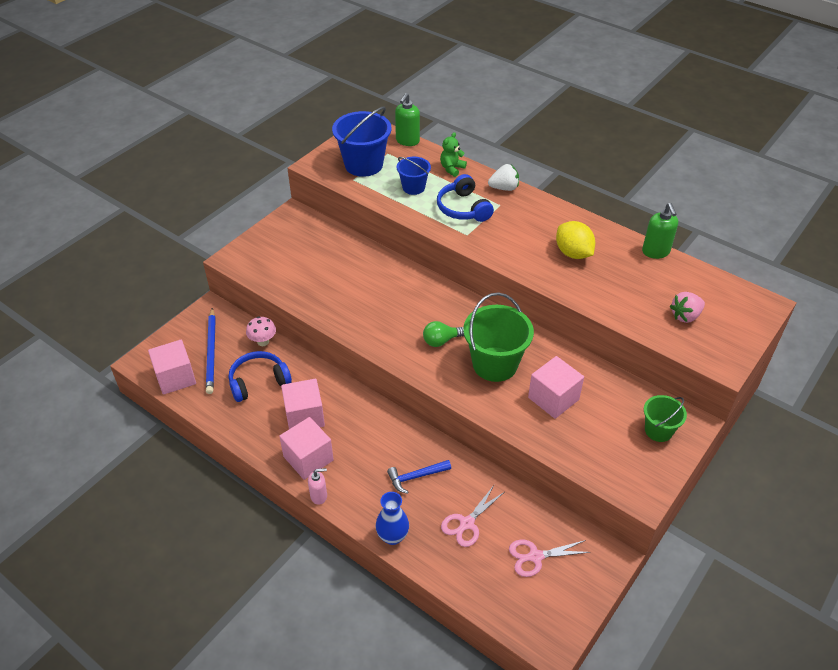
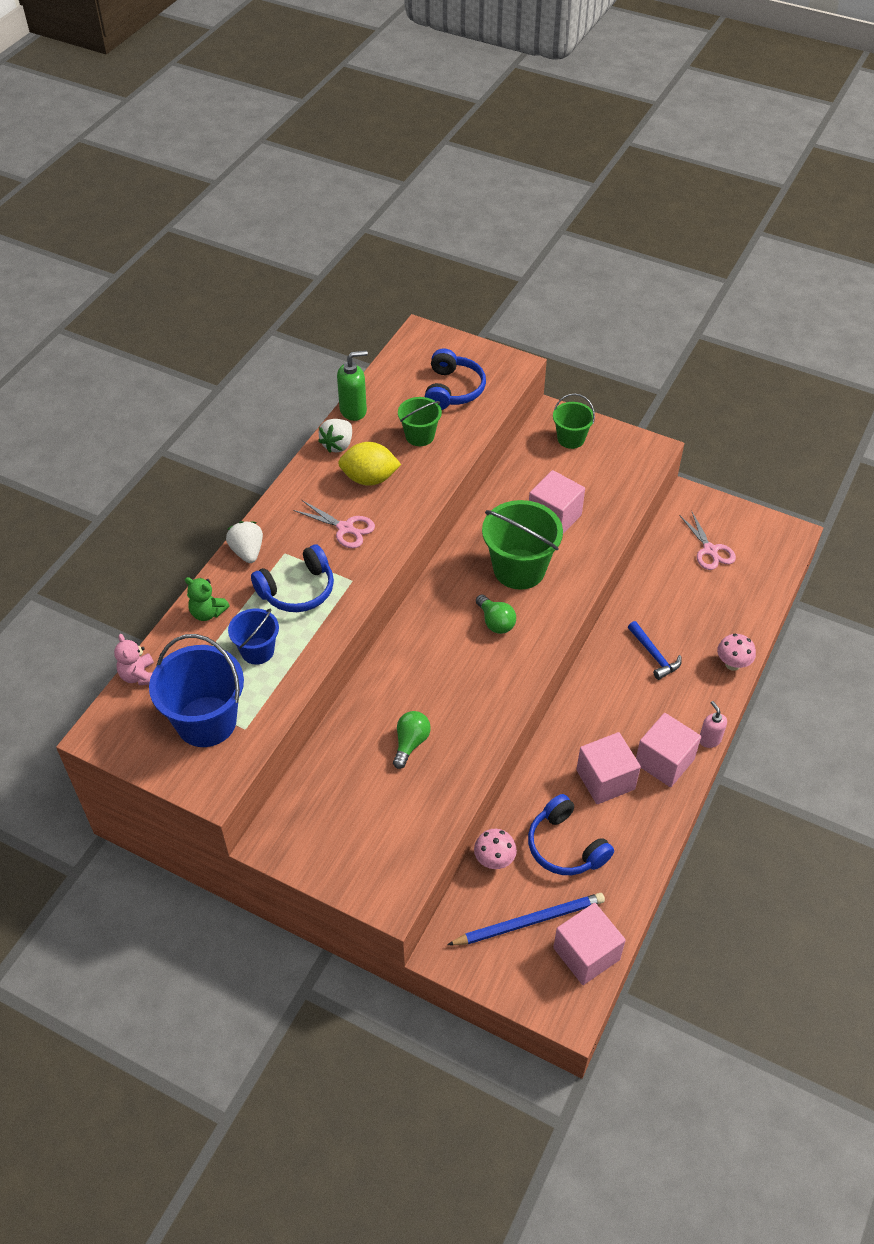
camera: 100 degrees left, 5 degrees up
(343, 281) = (410, 743): none -> green light bulb
(392, 536) = (732, 664): blue vase -> pink mushroom
(407, 141) = (139, 676): green soap dispenser -> pink teddy bear
(467, 523) = (694, 605): pink scissors -> pink scissors (345, 528)
(573, 253) = (369, 479): yellow lemon -> yellow lemon turned 45 degrees clockwise
(613, 240) = (338, 445): none -> white strawberry
(623, 287) = (420, 436): none -> green bucket
(685, 316) = (453, 390): pink strawberry -> blue headphones

